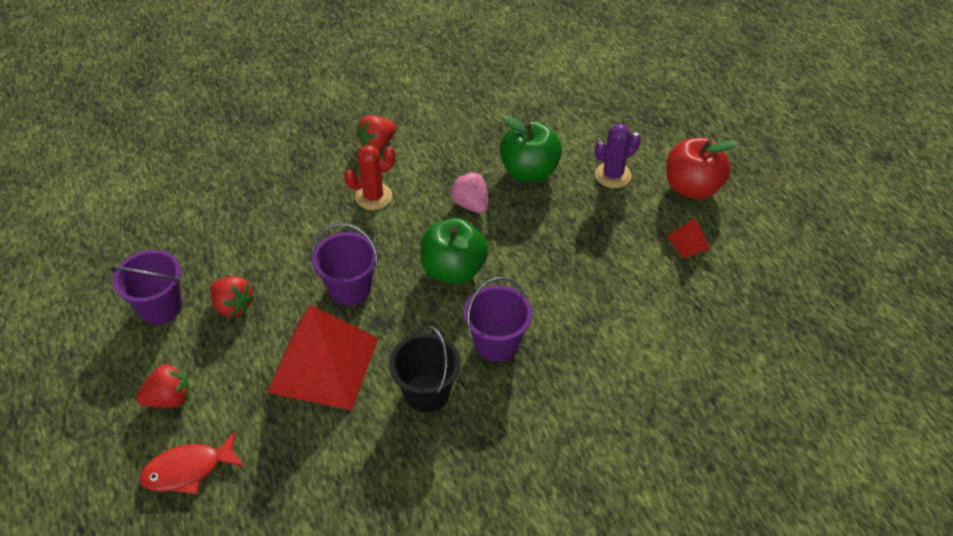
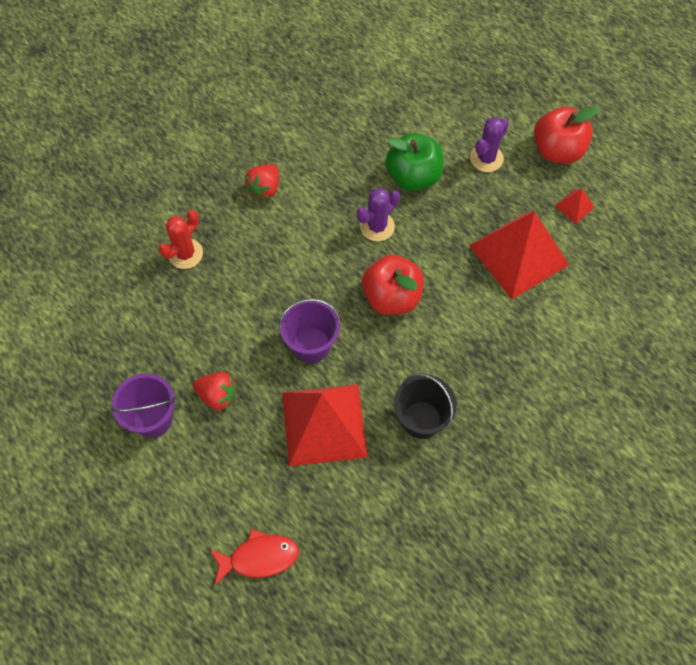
camera: 20 degrees left, 15 degrees up
(169, 399) = (208, 501): red strawberry -> none
(188, 470) = (259, 557): red fish -> red fish turned 150 degrees counterclockwise
(373, 197) = (288, 246): red cactus -> red cactus (185, 253)
(453, 270) = (391, 297): green apple -> red apple
(470, 204) = (377, 226): pink strawberry -> purple cactus
(496, 343) = (458, 355): purple bucket -> none
(607, 269) = (519, 254): none -> red pyramid

